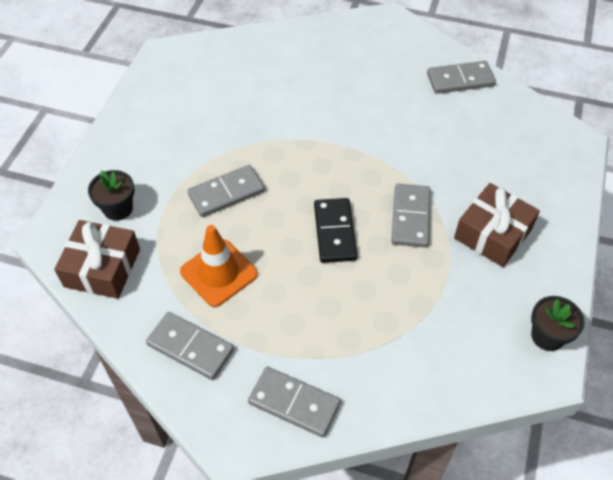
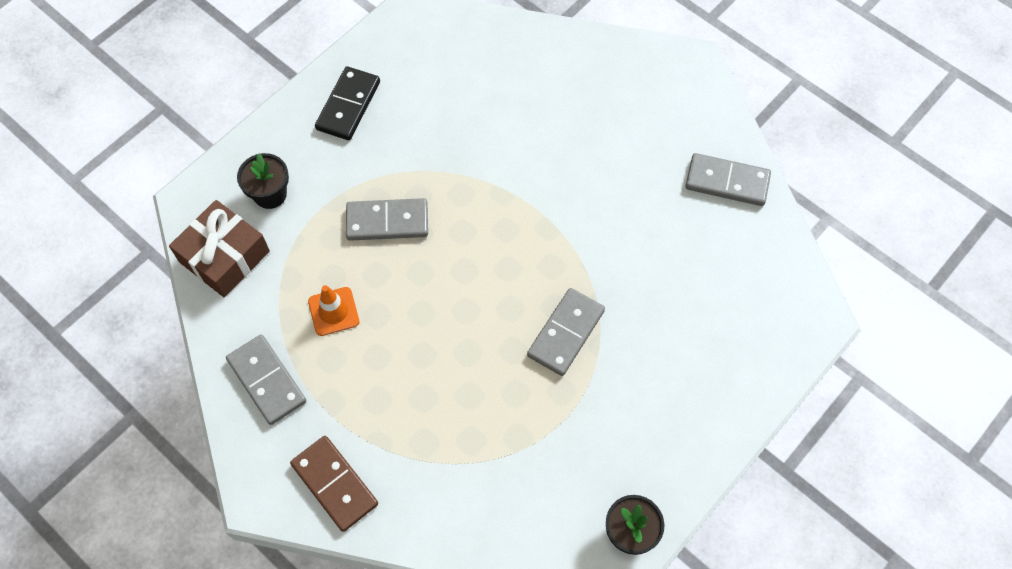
camera: 25 degrees right, 10 degrees up
(219, 273) = (333, 311): orange traffic cone -> orange traffic cone, size x0.66
(294, 403) = (335, 484): grey domino -> brown domino
(335, 232) = (475, 316): black domino -> black domino (348, 105)
(492, 234) = (644, 391): brown gift -> none

